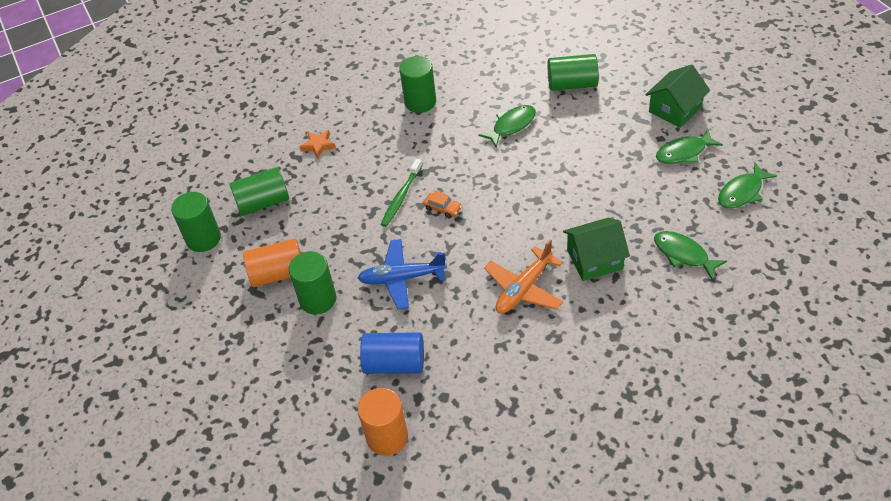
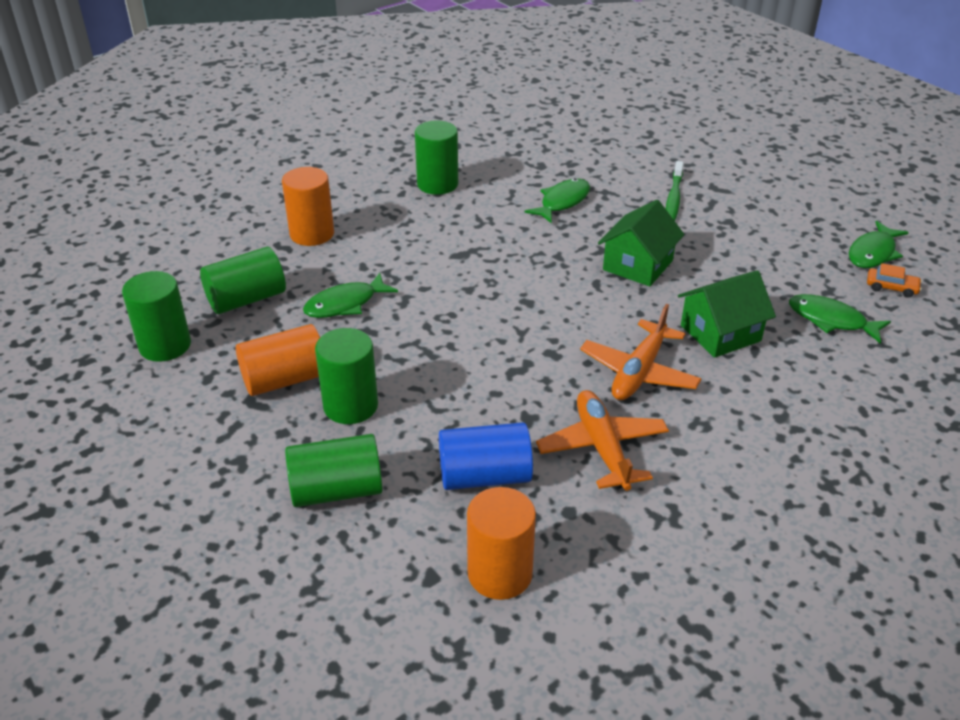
camera: 15 degrees left, 10 degrees down
(318, 145) = (312, 234): orange star -> orange cylinder
(401, 197) = (440, 282): green toothbrush -> green toothbrush (673, 199)
(401, 278) = (466, 372): blue plane -> none
(442, 208) = (500, 291): orange car -> orange car (891, 287)
(479, 349) = (602, 447): none -> orange plane
(572, 84) = (623, 160): green cylinder -> green cylinder (336, 490)
(675, 109) = (756, 178): green house -> green house (638, 265)
(684, 152) = (785, 218): green fish -> green fish (345, 304)

